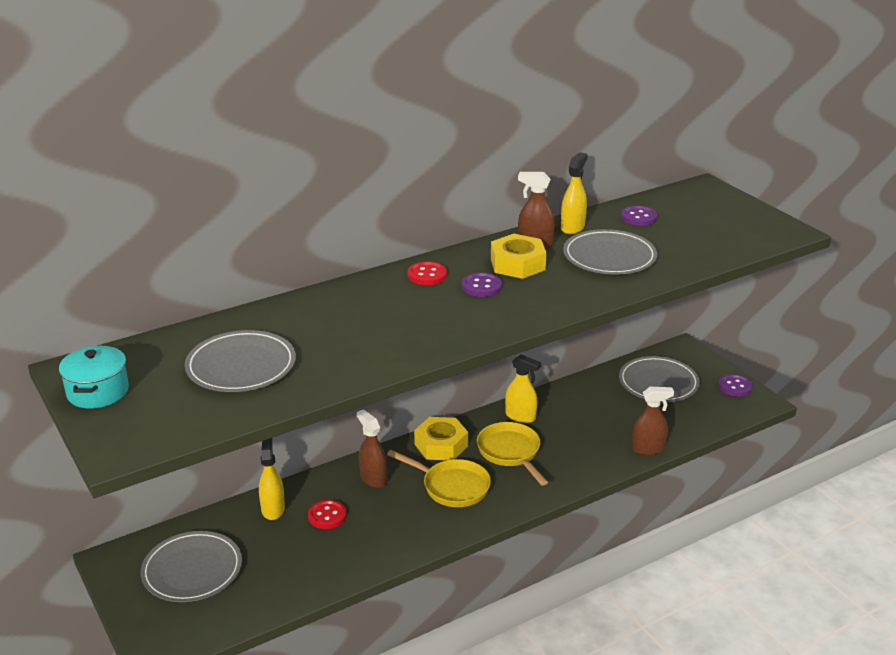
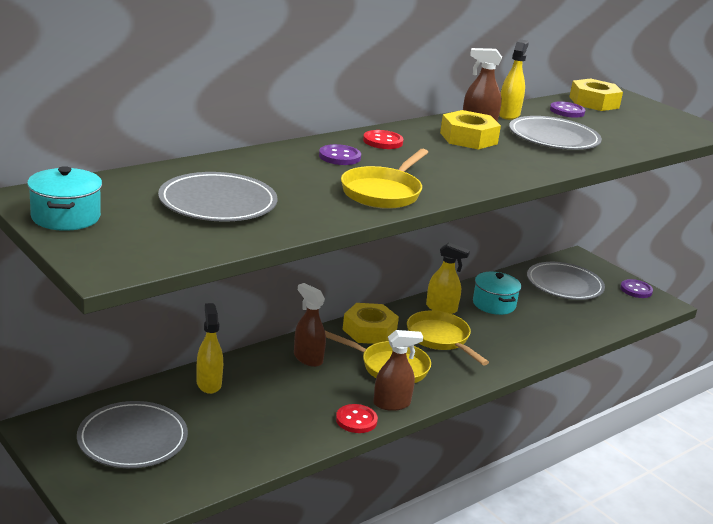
camera: 10 degrees left, 5 degrees down
(327, 516) = (267, 390): red button -> red button (356, 420)
(405, 343) = (383, 192): none -> yellow pan
(481, 286) = (441, 153): purple button -> purple button (339, 157)
(576, 410) = (494, 304): none -> turquoise pot
(648, 449) = (572, 339): brown spray bottle -> brown spray bottle (392, 404)
(674, 202) = (594, 102): none -> yellow nut

